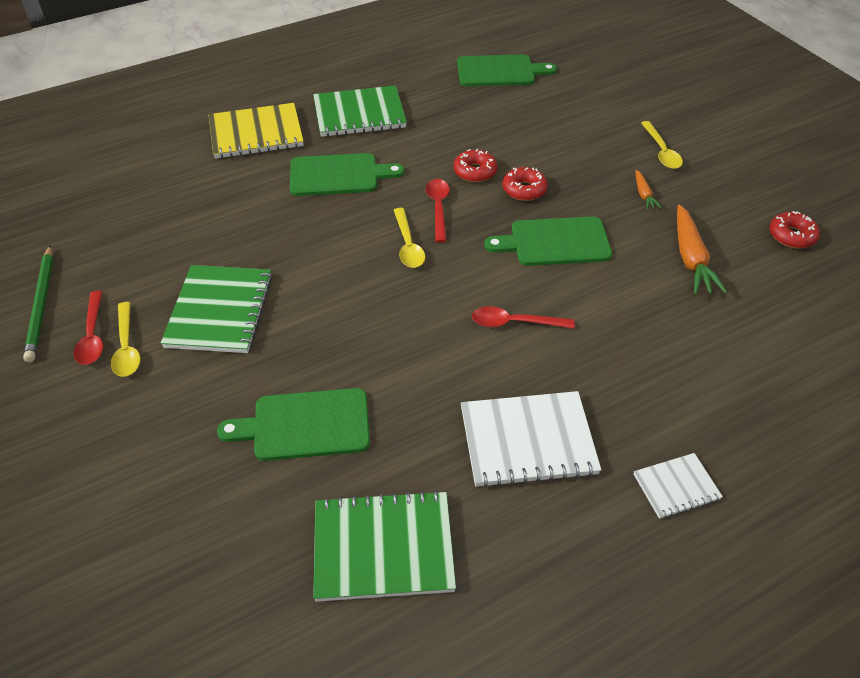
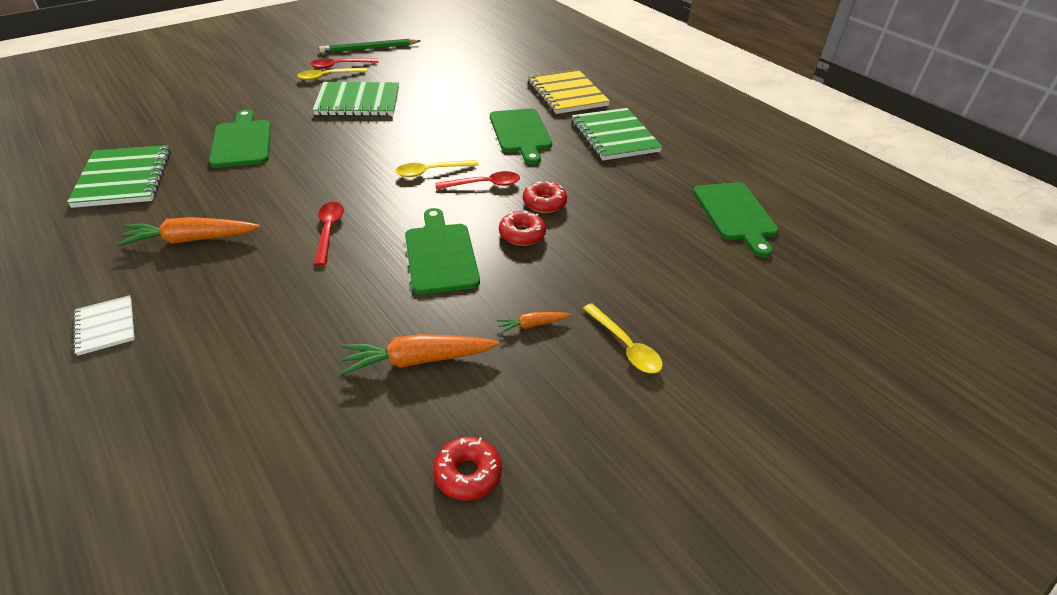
camera: 80 degrees right, 5 degrees down
(527, 441) = (191, 239): white notebook -> orange carrot
(661, 151) = (625, 346): yellow spoon -> yellow spoon turned 105 degrees counterclockwise

